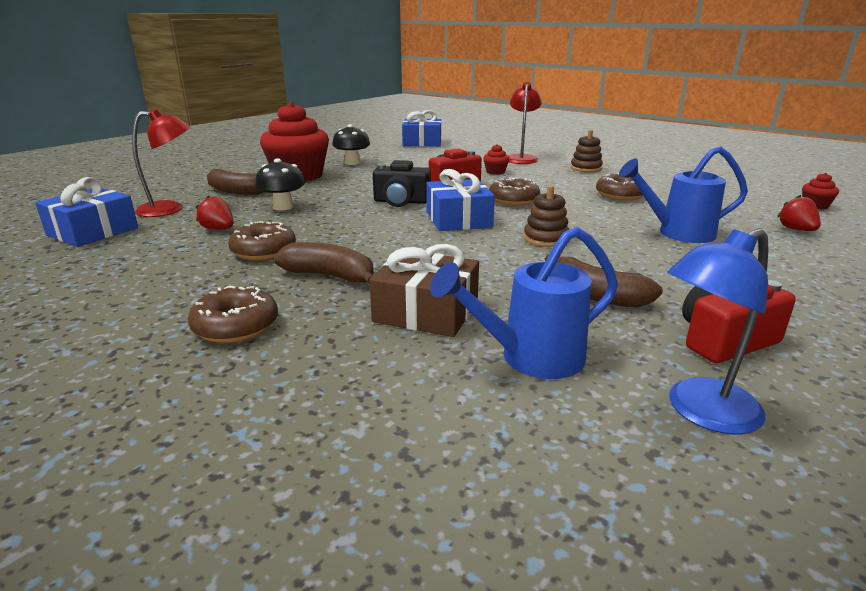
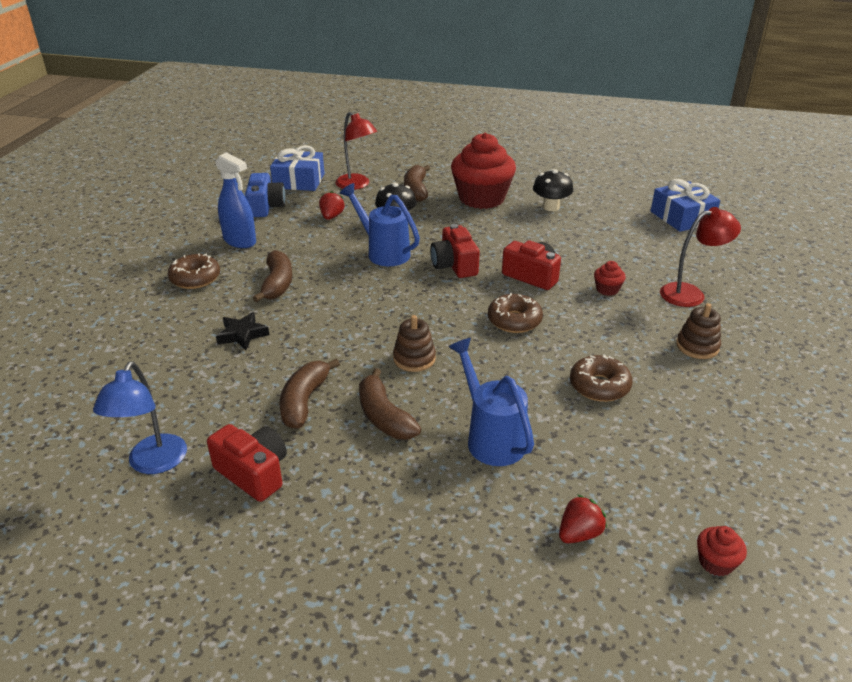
camera: 65 degrees right, 10 degrees up
(119, 257) = (265, 207): none -> blue camera
(182, 283) = (240, 241): none -> blue spray bottle
(264, 251) = (304, 246): brown donut -> none
(401, 202) = (454, 265): black camera -> red camera
(426, 311) = (242, 335): brown gift -> black star
(458, 219) = (430, 304): blue gift -> none
(530, 358) = (195, 388): blue watering can -> blue watering can (384, 252)
(636, 264) = (384, 417): none -> brown banana
(701, 412) = (153, 463): blue lamp -> blue lamp turned 120 degrees counterclockwise

